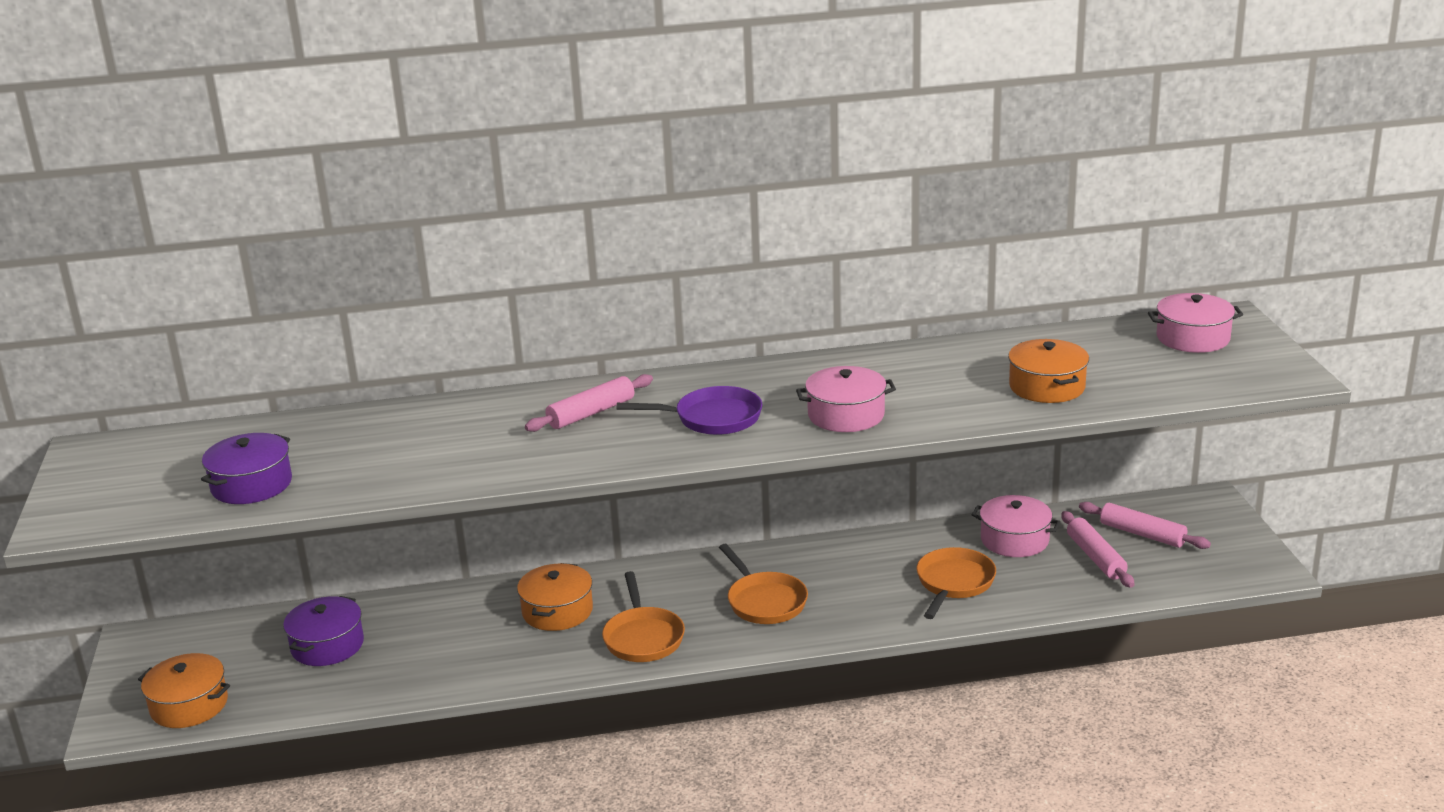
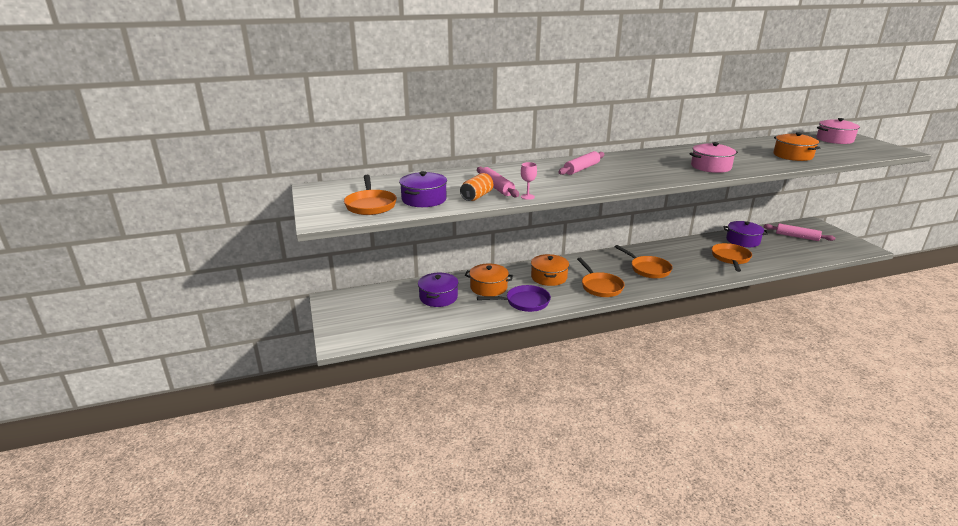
camera: 10 degrees left, 0 degrees up
(154, 495) = (370, 205): none -> orange pan
(189, 705) = (377, 328): orange pot -> orange pot (488, 287)
(347, 480) = (477, 196): none -> orange can
(434, 485) = (527, 197): none -> pink goblet
(712, 418) = (646, 169): purple pan -> purple pan (524, 302)
(1014, 540) = (742, 241): pink pot -> purple pot
(1096, 557) = (785, 246): pink rolling pin -> pink rolling pin (496, 187)

